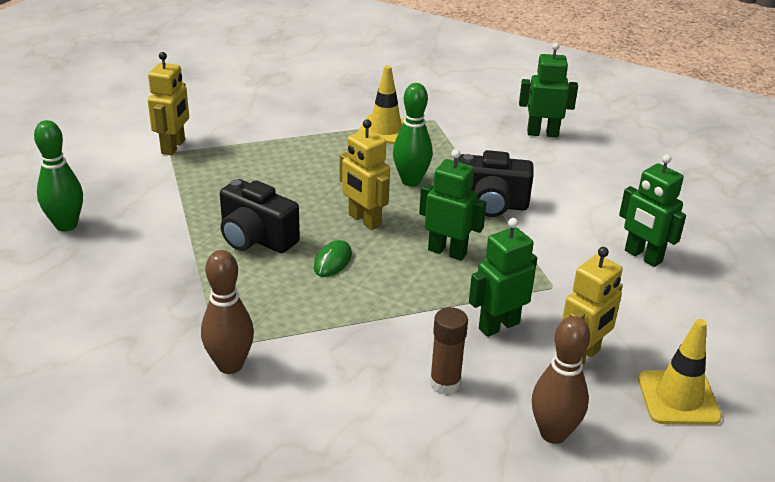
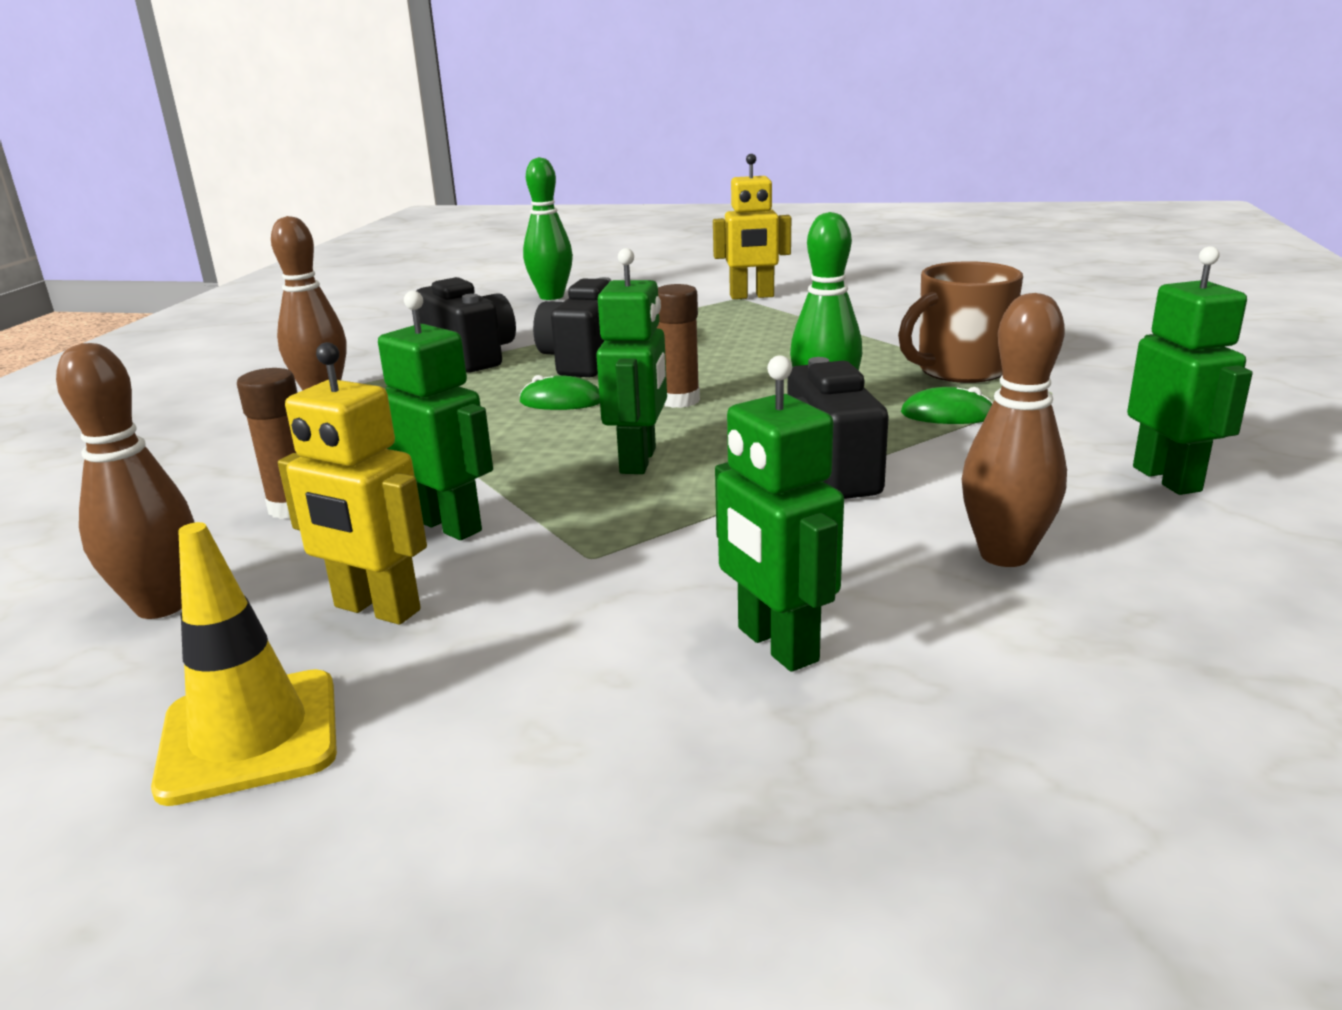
camera: 75 degrees right, 10 degrees down
(197, 285) = (471, 356): none -> black camera
(364, 220) = (679, 400): yellow robot -> brown glue stick
(385, 130) = (959, 371): yellow traffic cone -> brown mug
(443, 153) = (947, 414): none -> green mouse
(592, 189) = (1004, 555): none -> brown bowling pin
(642, 256) = (776, 645): green robot -> green robot turned 60 degrees counterclockwise

